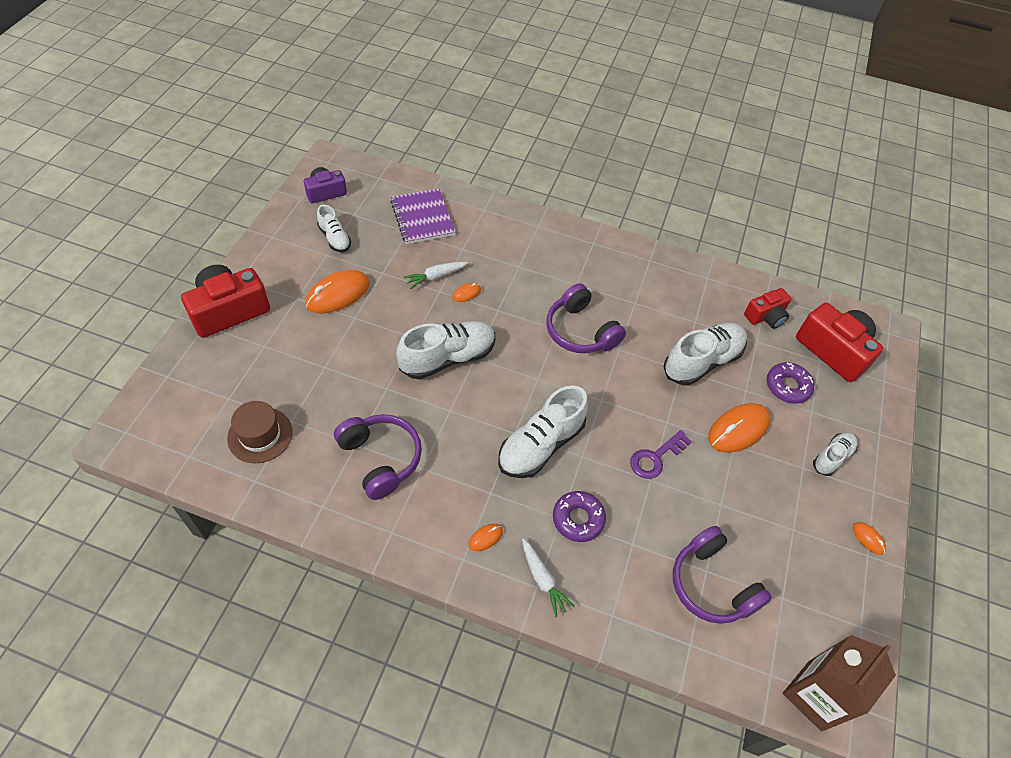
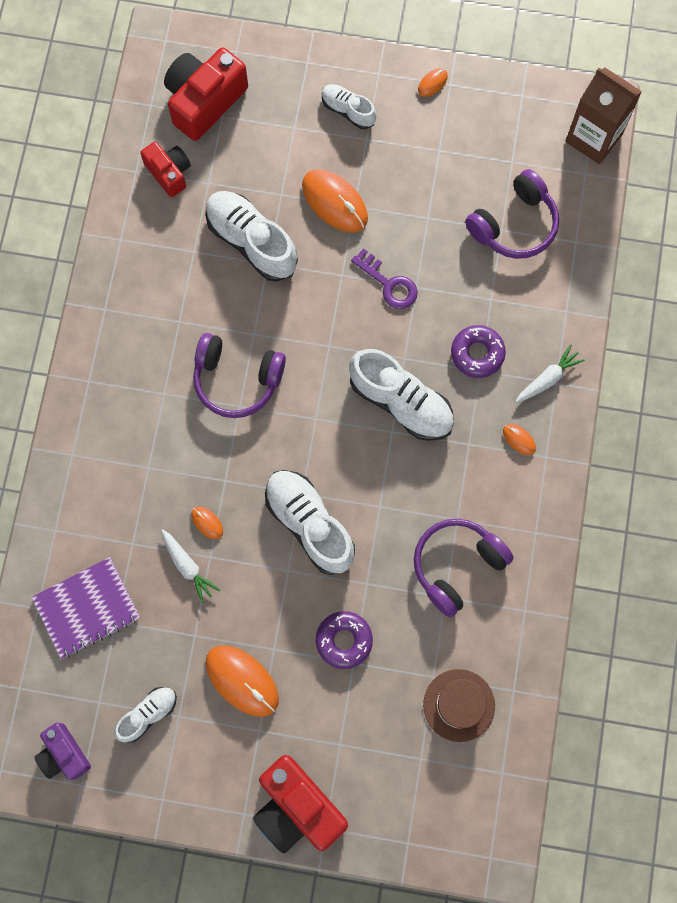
camera: 95 degrees left, 20 degrees up
(580, 331) = (237, 380): purple headphones -> purple headphones turned 60 degrees clockwise
(787, 386) = (266, 151): purple donut -> purple donut (344, 640)

